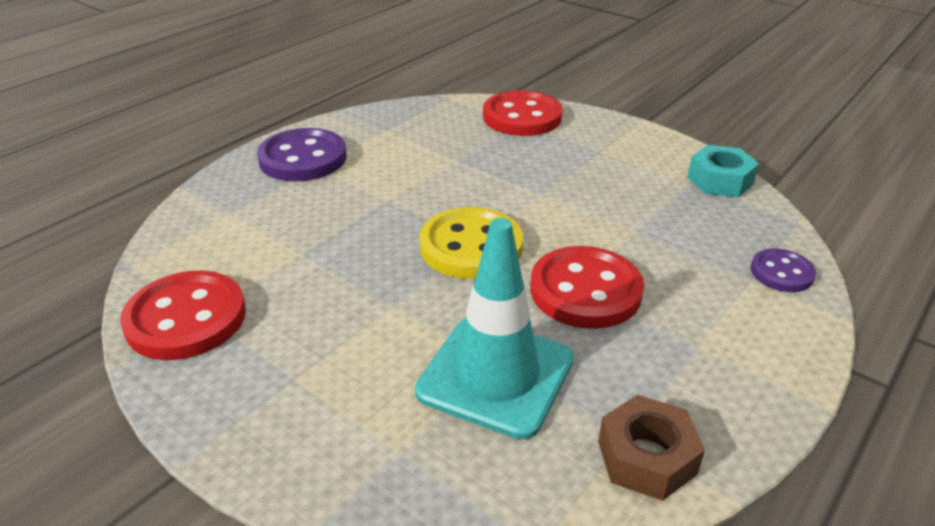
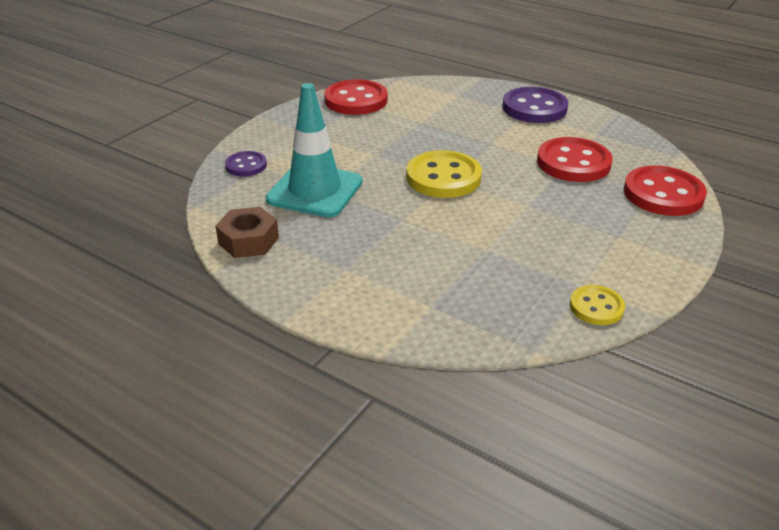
camera: 85 degrees right, 0 degrees up
(585, 290) = (401, 223): red button -> red button (573, 163)
(719, 180) = (596, 307): turquoise nut -> yellow button
(781, 272) = (445, 325): purple button -> purple button (246, 165)

